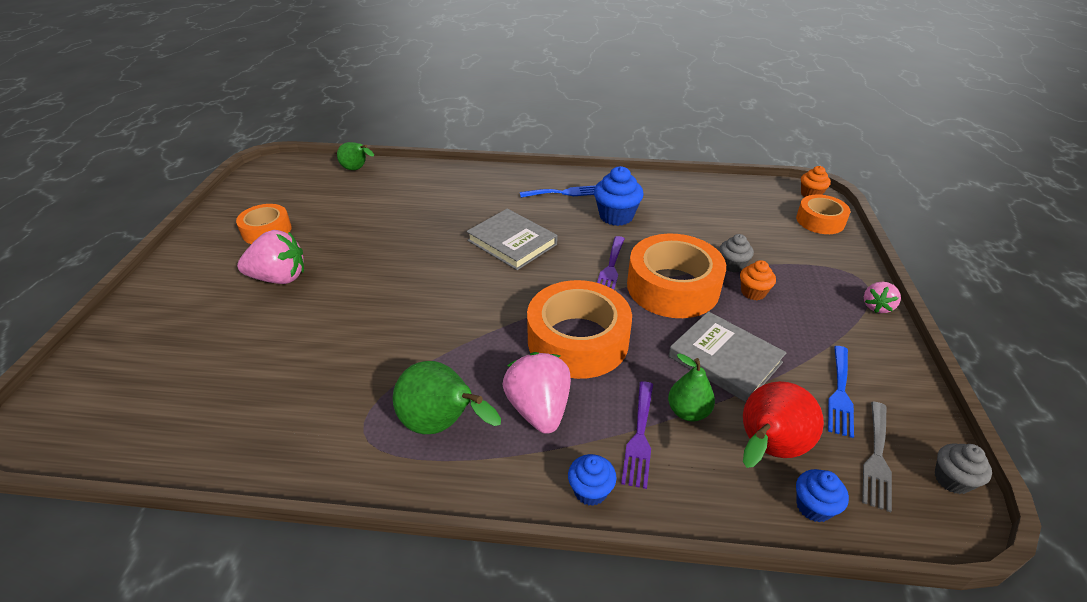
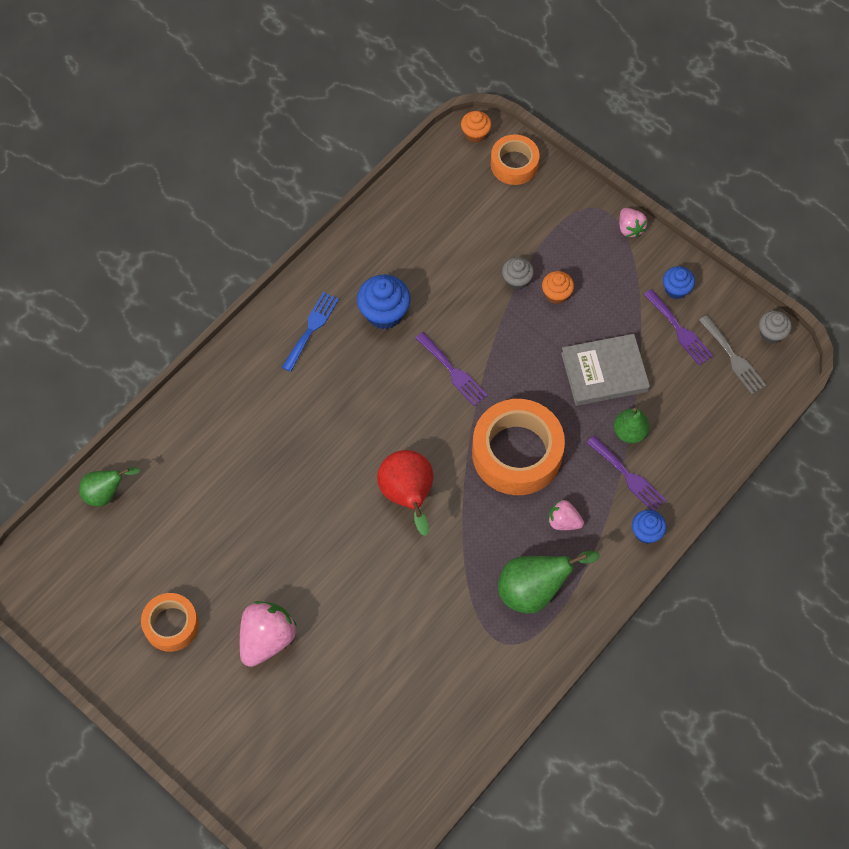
camera: 55 degrees left, 25 degrees up
(512, 242) = (358, 423): grey book -> none
(539, 409) = (563, 521): pink strawberry -> pink strawberry, size x0.57
(672, 287) = (509, 344): orange tape -> none
(767, 449) = (687, 411): red pear -> red pear (408, 496)
(813, 507) = (737, 421): blue cupcake -> blue cupcake (676, 289)
(840, 393) = (679, 330): blue fork -> purple fork

